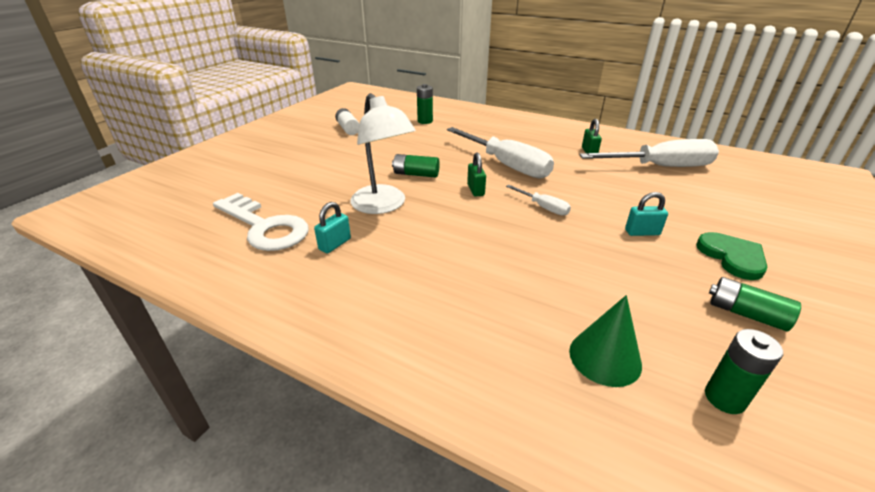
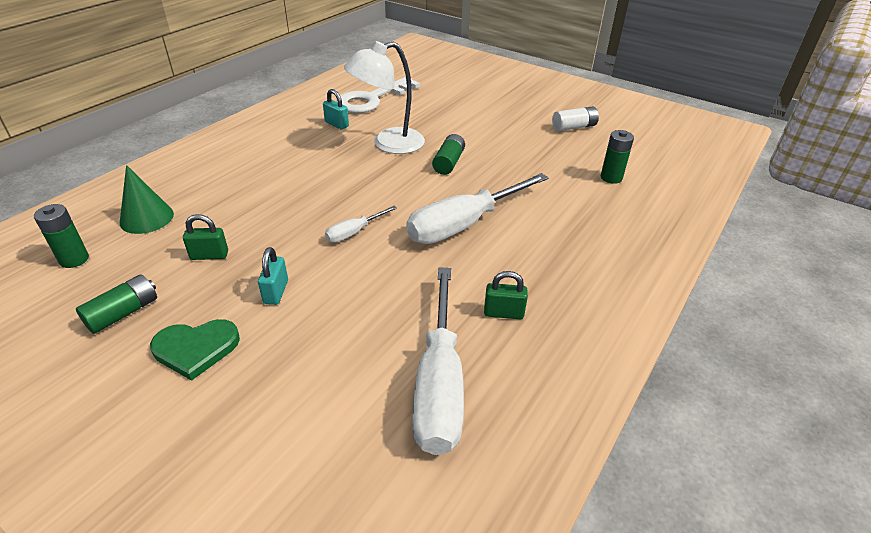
camera: 95 degrees right, 5 degrees up
(475, 190) = (405, 194): green padlock -> green padlock (209, 255)

